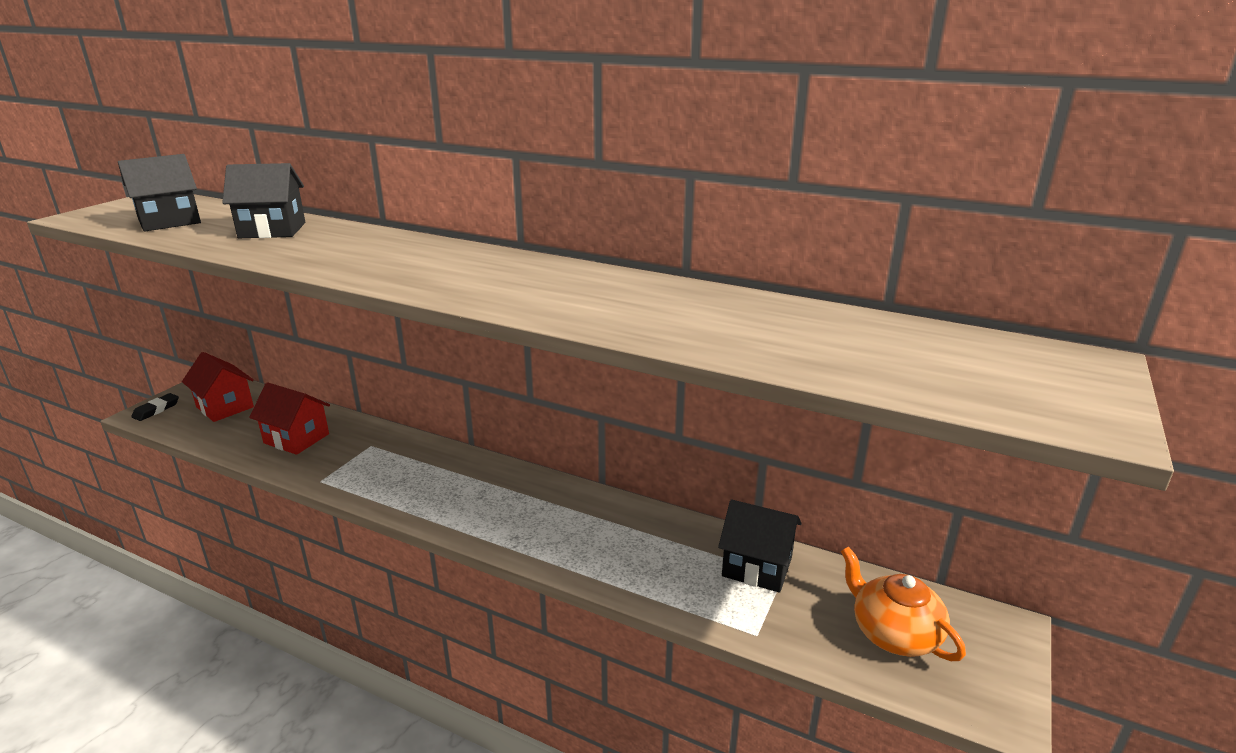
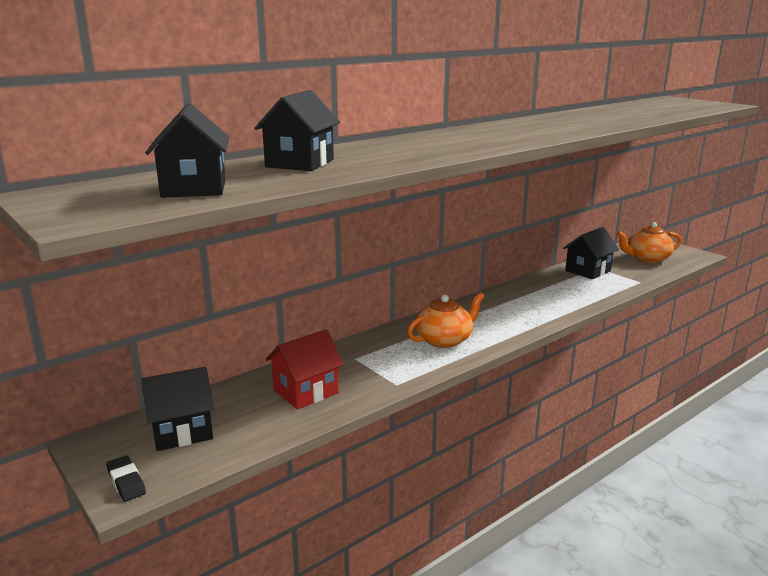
camera: 65 degrees left, 5 degrees down
(225, 407) = (182, 431): red house -> black house
(434, 487) = (444, 340): none -> orange teapot

